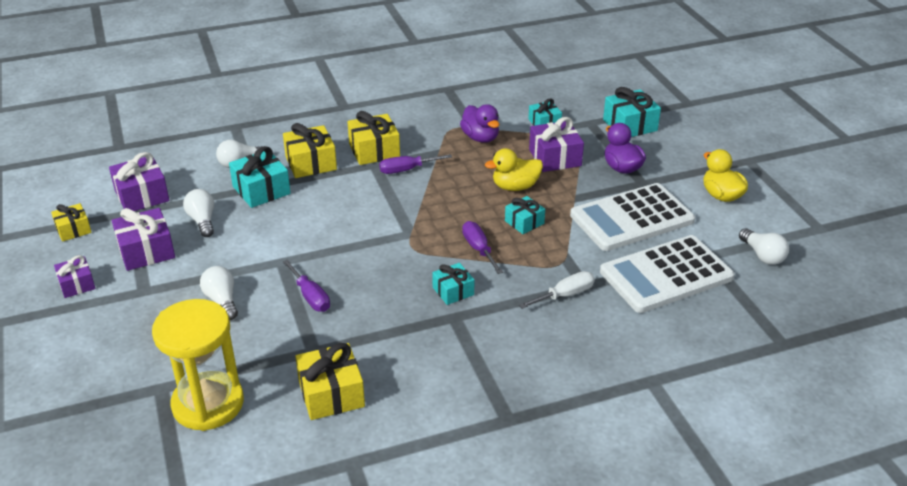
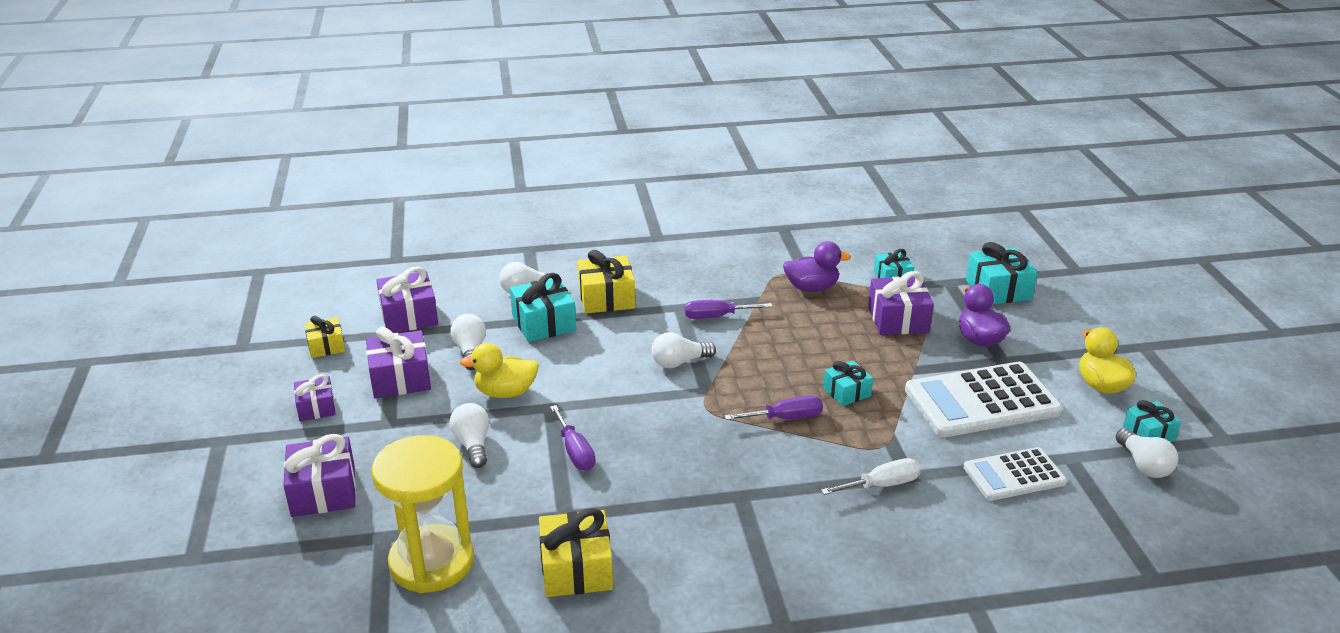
camera: 10 degrees right, 5 degrees down
(100, 356) = (323, 491): none -> purple gift
(374, 150) = (683, 291): yellow gift -> none
(383, 212) = (679, 362): none -> white light bulb
(453, 291) = (745, 464): turquoise gift -> turquoise gift (1148, 433)
(479, 249) = (785, 418): purple screwdriver -> purple screwdriver turned 90 degrees clockwise
(480, 138) = (811, 288): purple duck -> purple duck turned 75 degrees counterclockwise
(515, 187) = (843, 349): yellow duck -> yellow duck (505, 392)
(666, 275) = (1014, 475): white calculator -> white calculator, size x0.60

